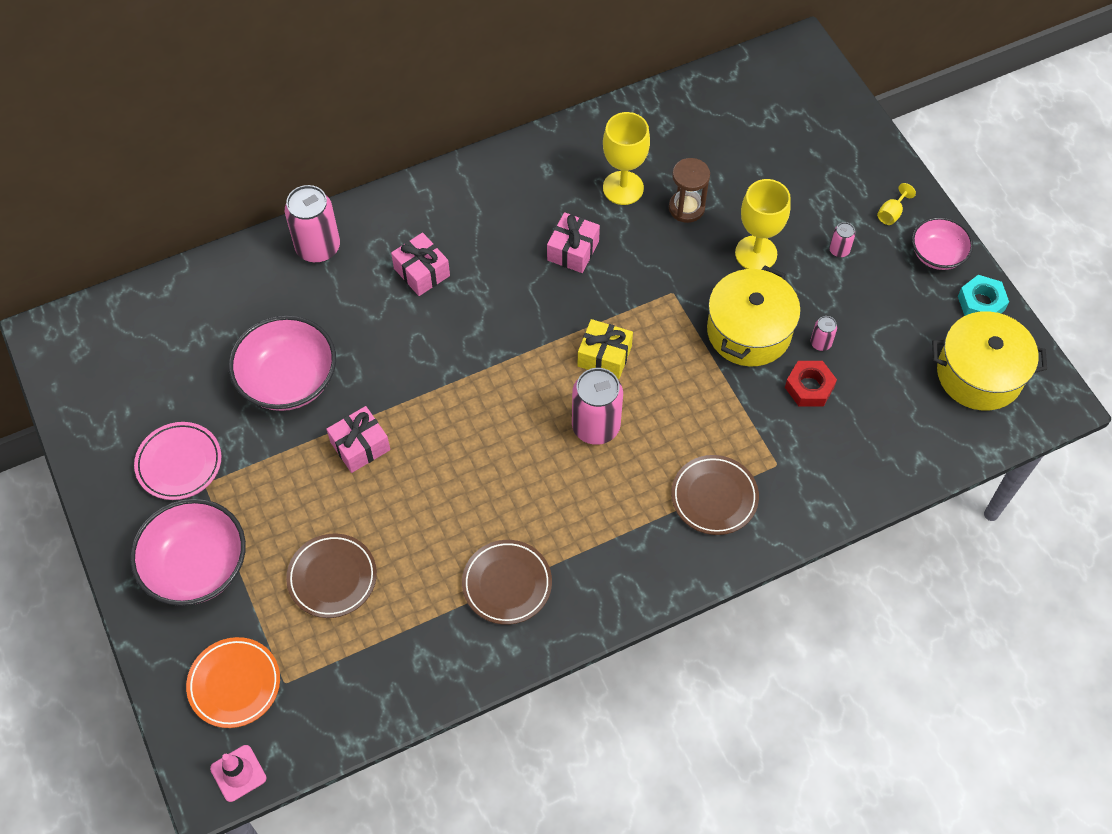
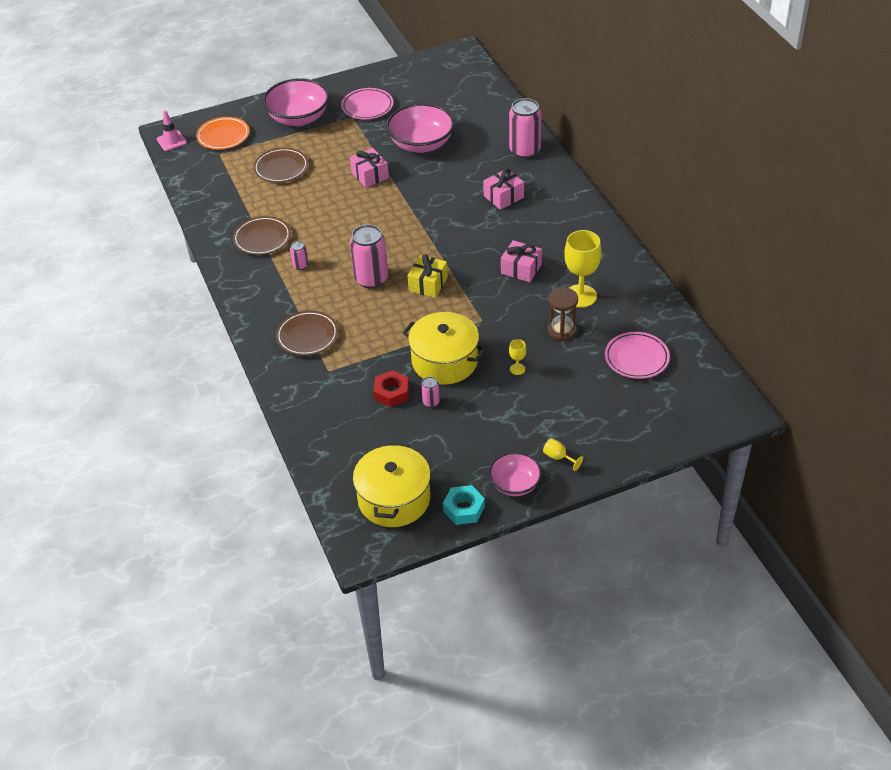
camera: 95 degrees right, 15 degrees down
(728, 136) = (636, 358): none -> pink plate
(756, 253) = (517, 369): yellow goblet -> yellow goblet, size x0.46
(839, 250) = (520, 420): pink can -> pink can (300, 265)

